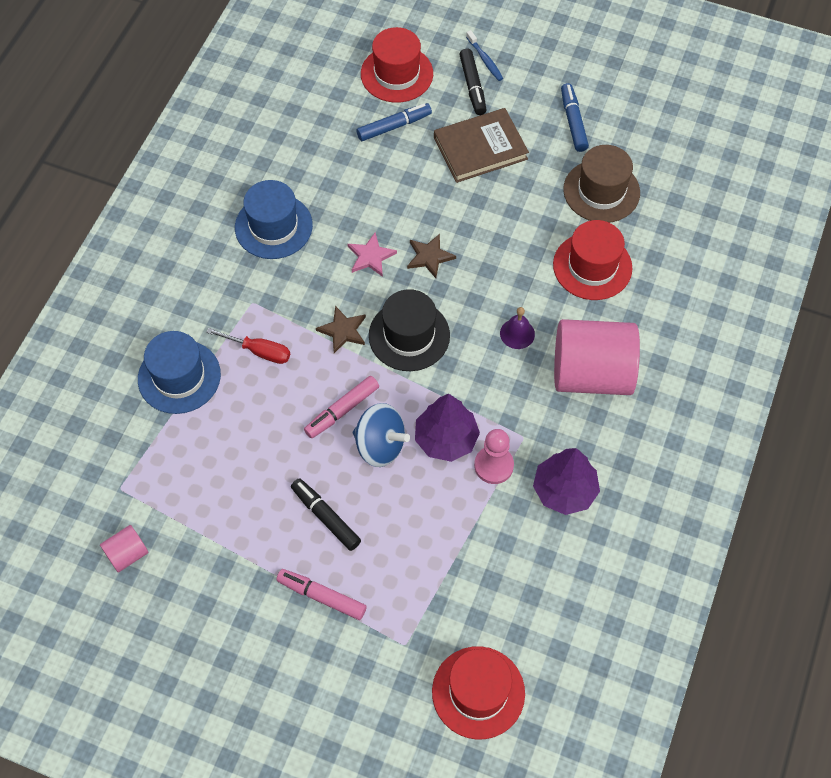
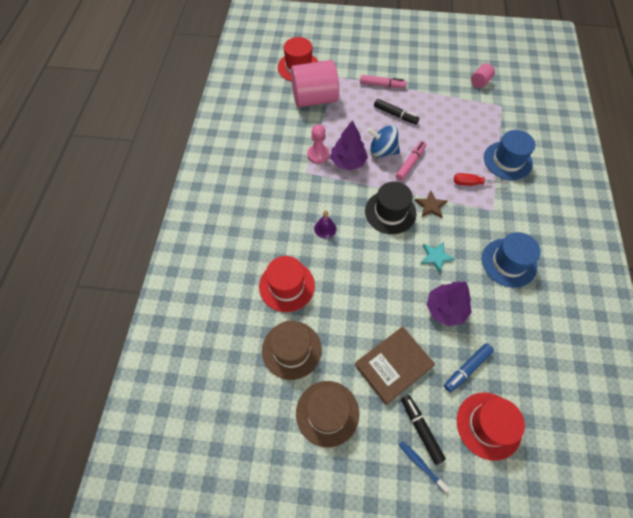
camera: 165 degrees right, 0 degrees up
(370, 256) = (435, 257): pink star -> turquoise star
(429, 257) = (397, 266): brown star -> none
(564, 490) = (277, 151): purple tree -> purple tree (445, 309)
(573, 122) = (327, 413): blue marker -> brown hat
(591, 374) = (274, 215): pink cylinder -> pink cylinder (314, 99)

